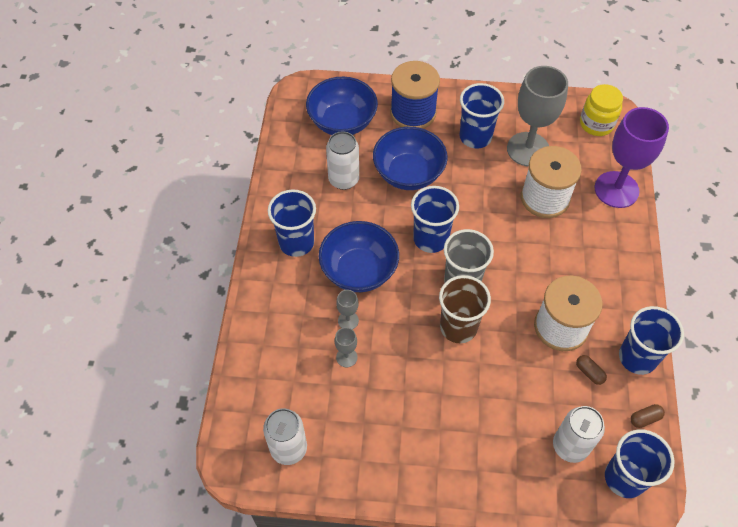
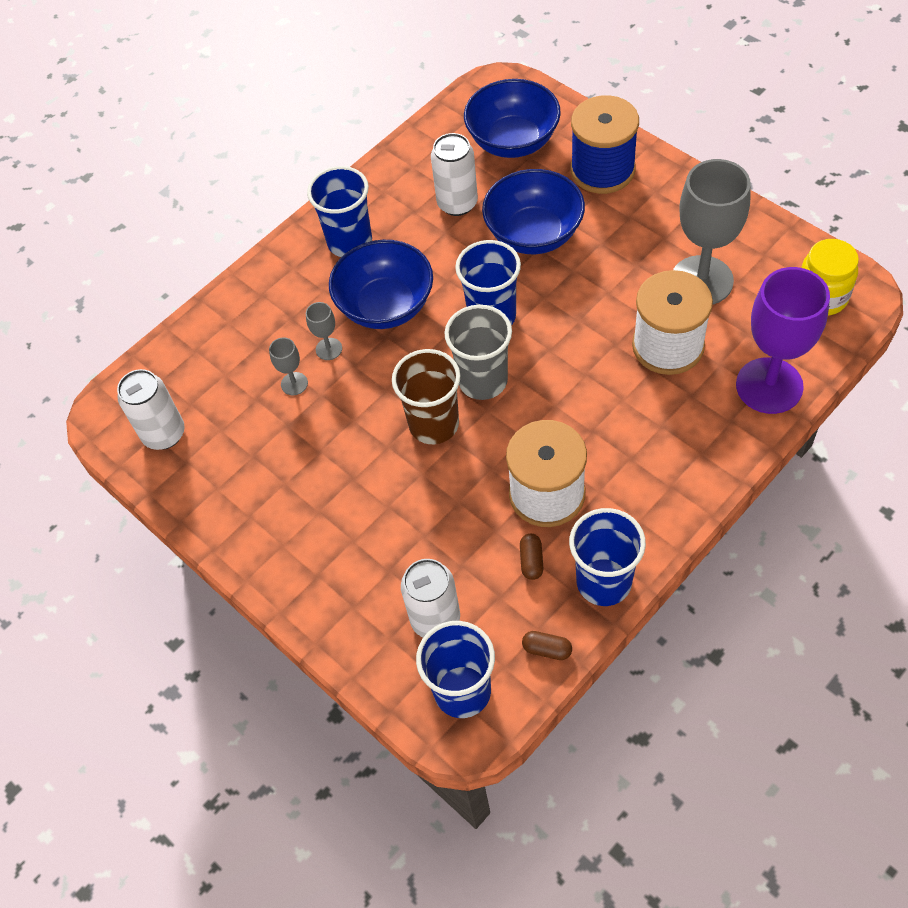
camera: 45 degrees right, 0 degrees up
(475, 137) = (650, 234): blue cup -> none

